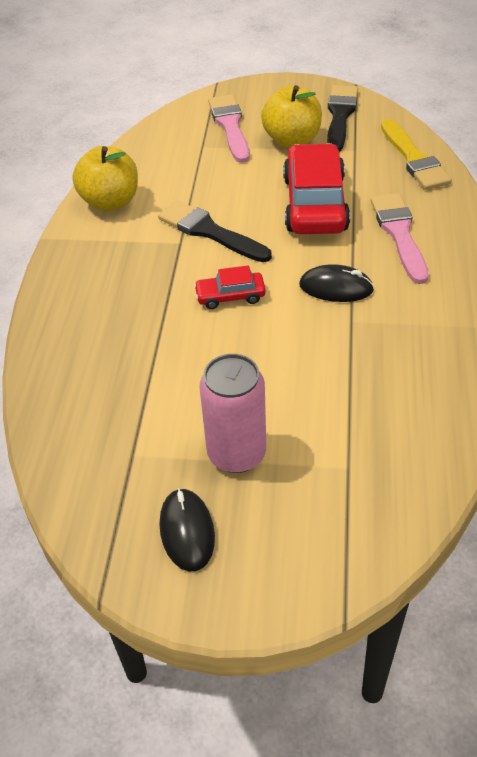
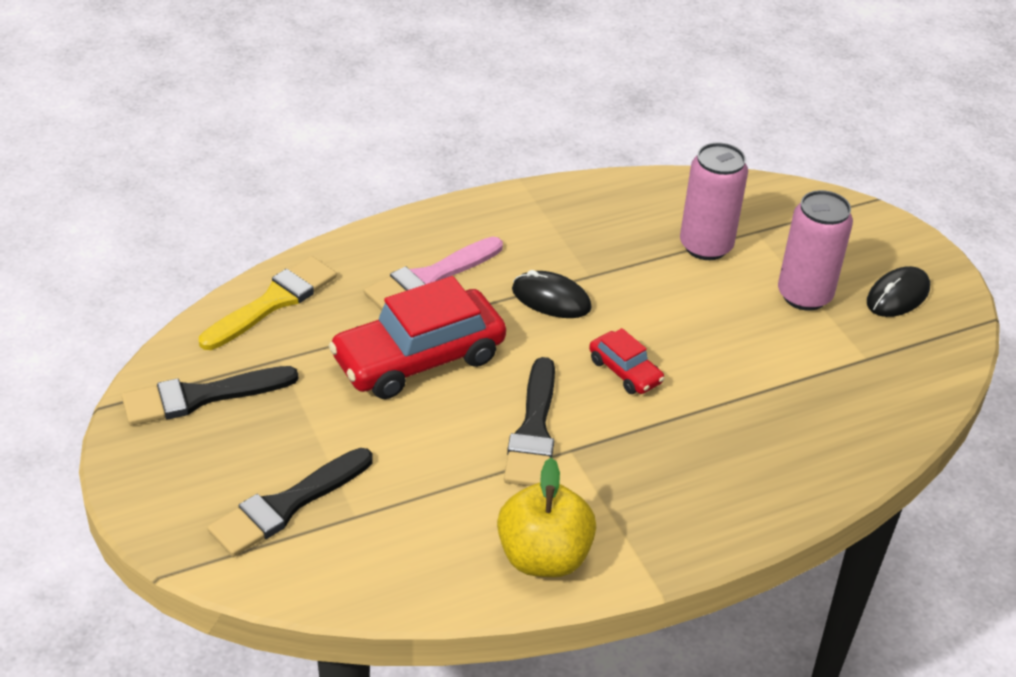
camera: 125 degrees left, 5 degrees down
(230, 126) = (287, 505): pink brush -> black brush
(292, 140) = (289, 425): yellow apple -> none
(336, 287) = (551, 299): black mouse -> black mouse turned 45 degrees counterclockwise
(346, 415) = (706, 246): none -> pink can

